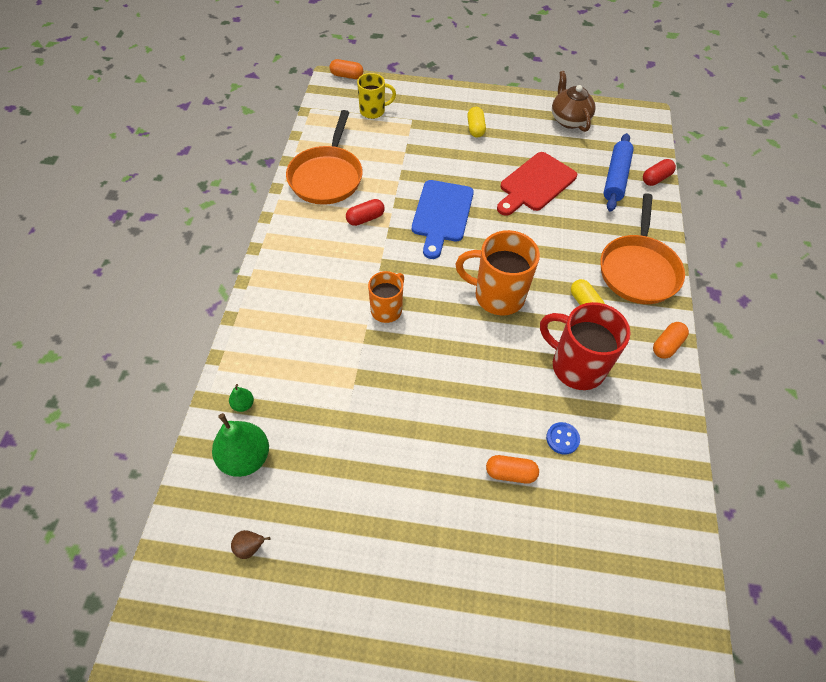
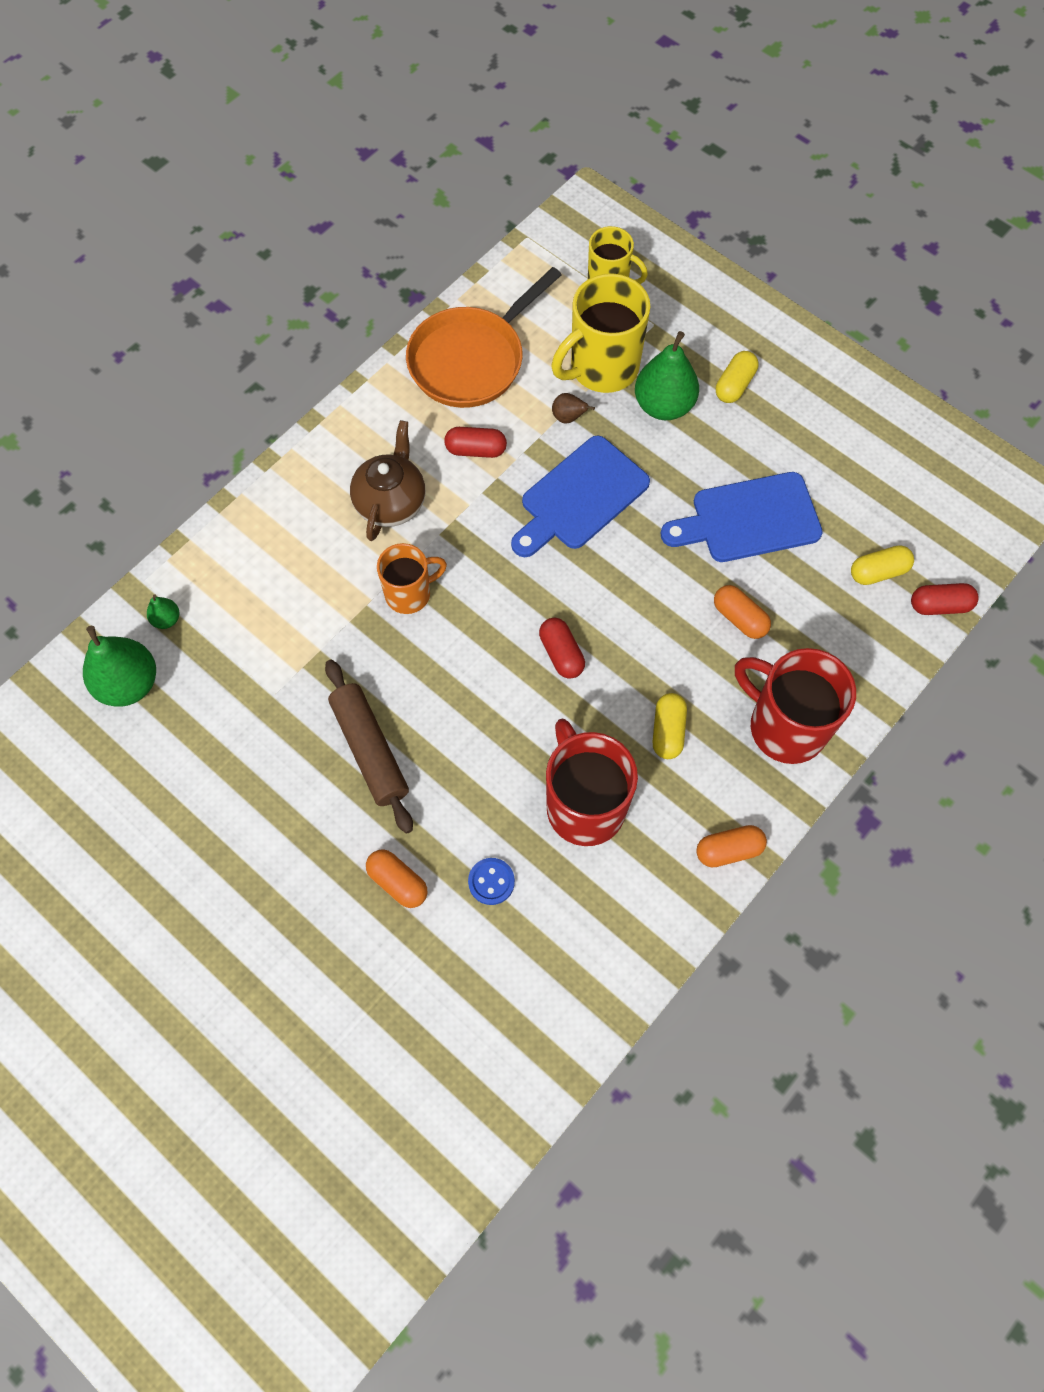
camera: 35 degrees right, 10 degrees up
(250, 547) = (70, 785): brown pear -> brown pear (568, 418)
(346, 76) = (615, 205): orange capsule -> orange capsule (739, 618)
(402, 150) = (602, 368): none -> yellow mug
(432, 407) = (369, 750): none -> brown rolling pin
(448, 153) = (663, 405): none -> green pear
(497, 296) = (561, 654): orange mug -> red capsule
(535, 184) = (748, 519): red cutting board -> blue cutting board
(569, 120) = (890, 440): brown teapot -> brown teapot (391, 502)
(616, 178) = (878, 572): blue rolling pin -> yellow capsule
(638, 270) = (785, 726): orange pan -> red mug

